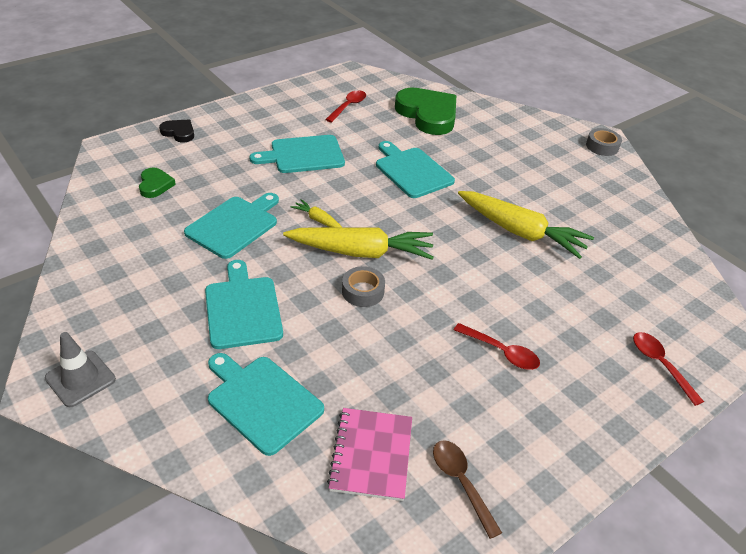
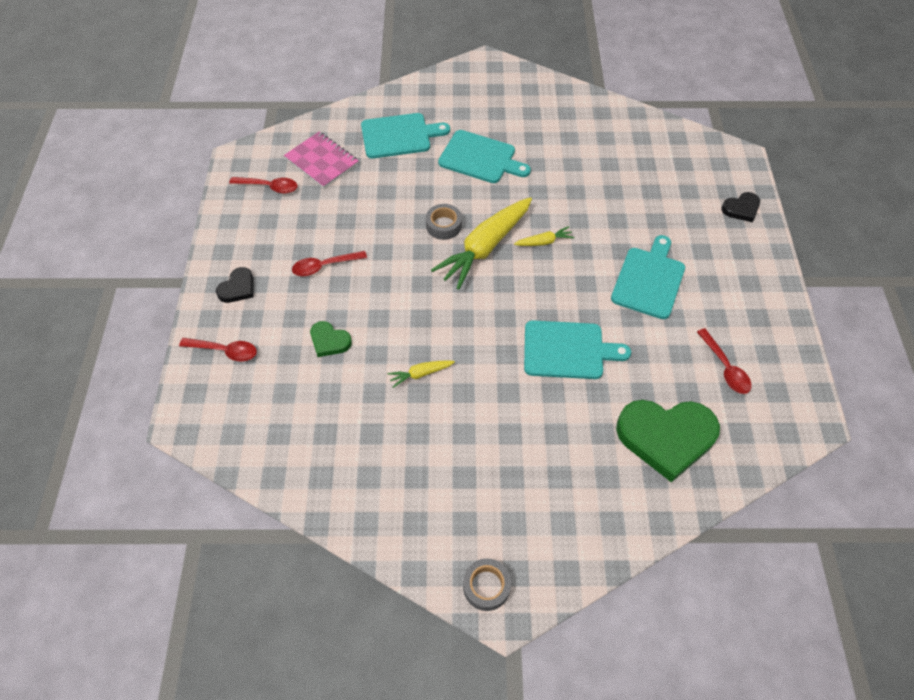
camera: 130 degrees right, 15 degrees up
(80, 379) = (482, 76): grey traffic cone -> none
(155, 185) = (662, 166): green heart -> green heart (329, 341)
(234, 225) = (574, 190): turquoise cutting board -> none
(461, 483) = (269, 187): brown spoon -> red spoon
(520, 232) = (420, 374): yellow carrot -> yellow carrot, size x0.45
(602, 405) = (238, 288): none -> black heart

